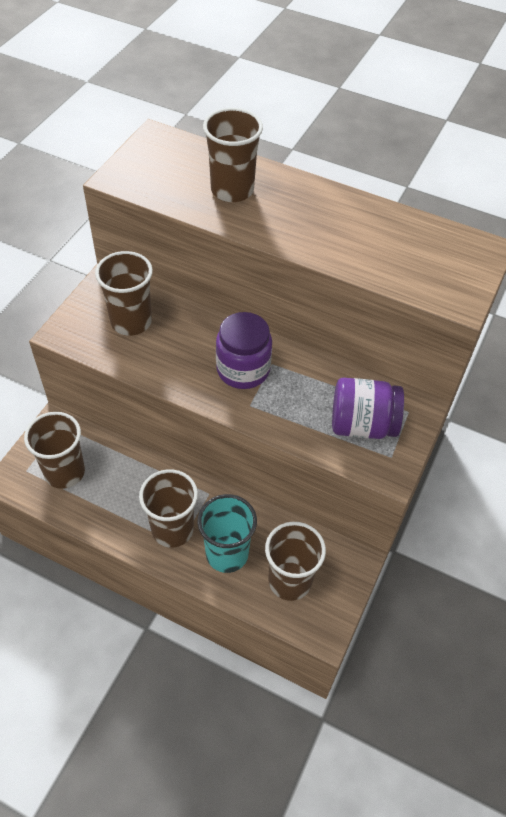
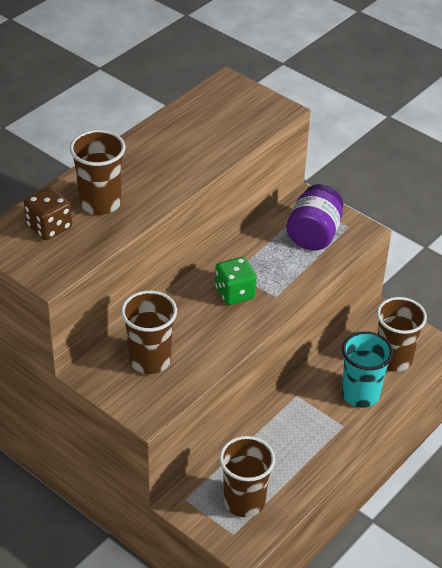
camera: 75 degrees left, 10 degrees down
(172, 529) = (328, 427): brown cup -> none
(184, 165) = (49, 227): none -> brown dice
(243, 369) = (234, 293): purple jar -> green dice

